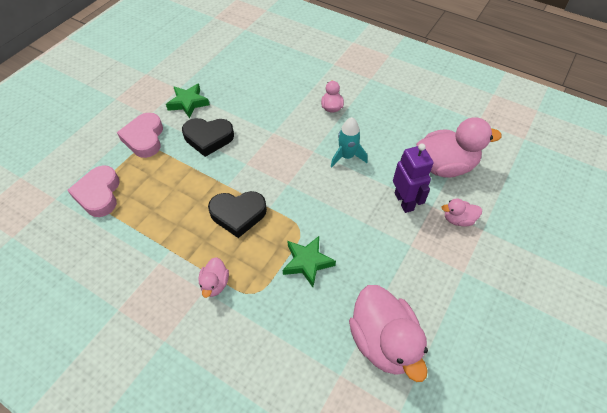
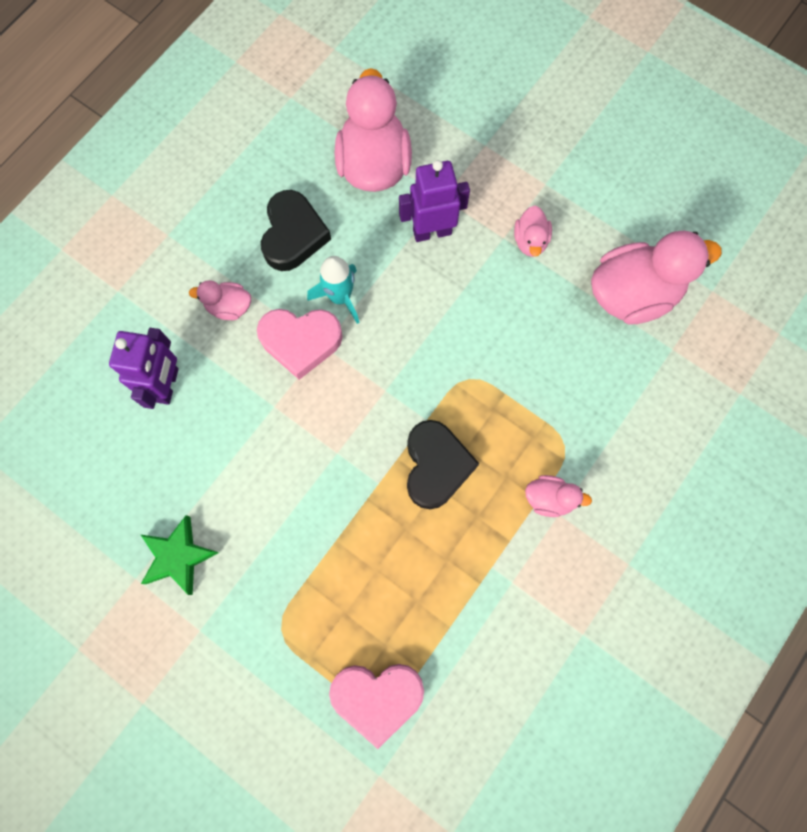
camera: 85 degrees left, 20 degrees up
(144, 138) = (258, 632): pink heart -> pink heart (301, 342)
(208, 138) = (273, 516): black heart -> black heart (293, 235)
(282, 88) = (167, 385): none -> purple robot
(307, 262) = (522, 372): green star -> none
(458, 219) = (467, 171): pink duck -> pink duck (530, 241)

